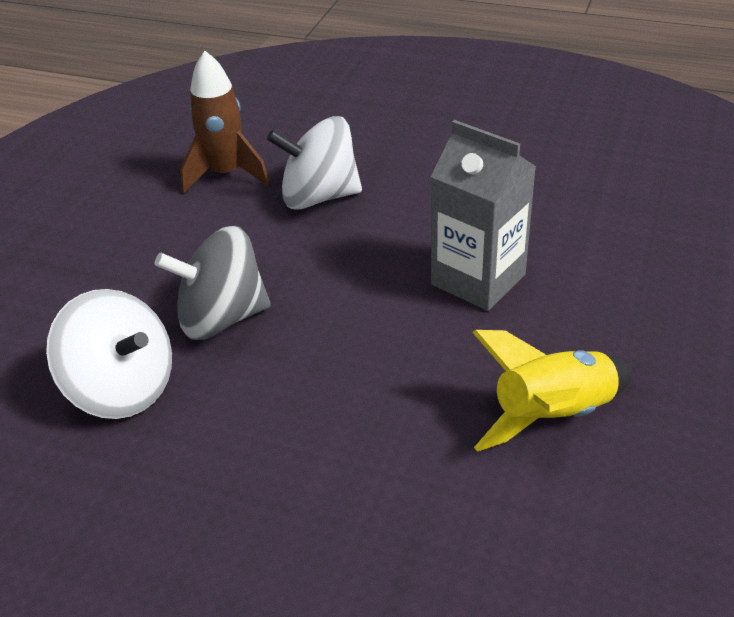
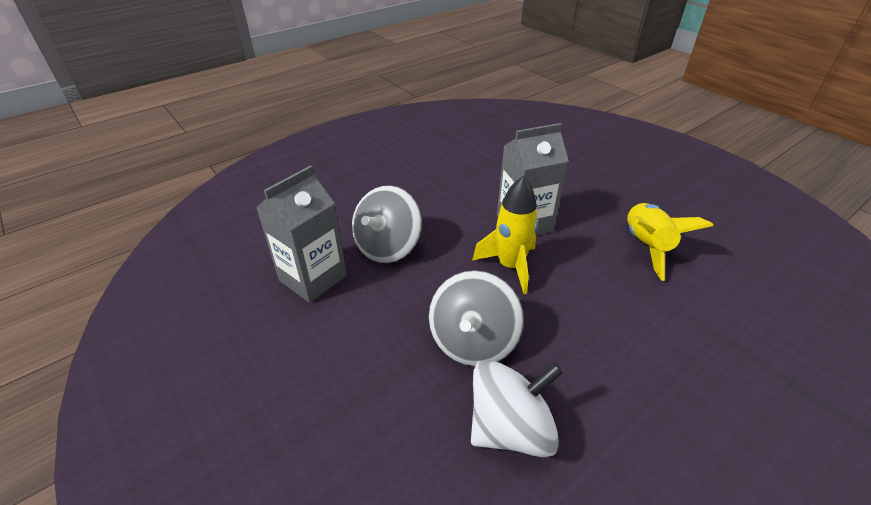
camera: 60 degrees left, 0 degrees up
(226, 174) = (313, 278): brown rocket -> grey carton
(319, 196) = (388, 247): white spinning top -> grey spinning top
(375, 299) = (510, 266): none -> yellow rocket

